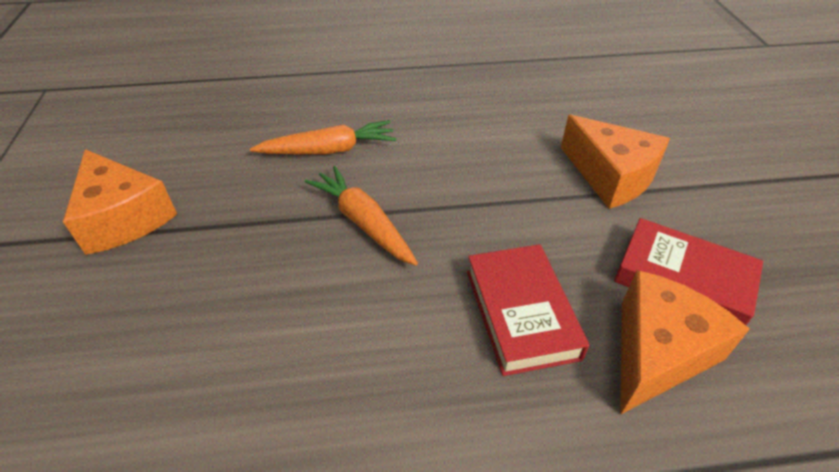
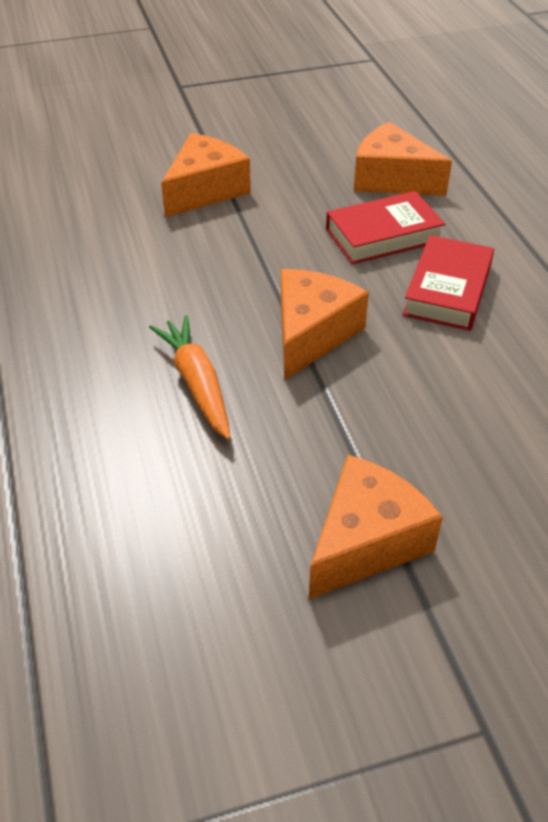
camera: 100 degrees left, 0 degrees up
(363, 222) = (311, 334): orange carrot -> orange cheese
(682, 279) = (320, 165): red book -> red book (447, 290)

